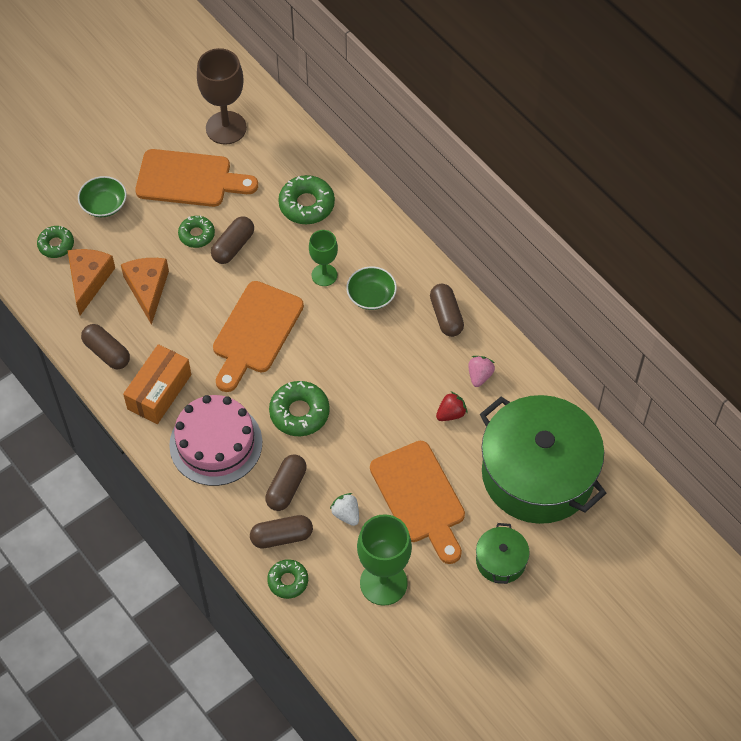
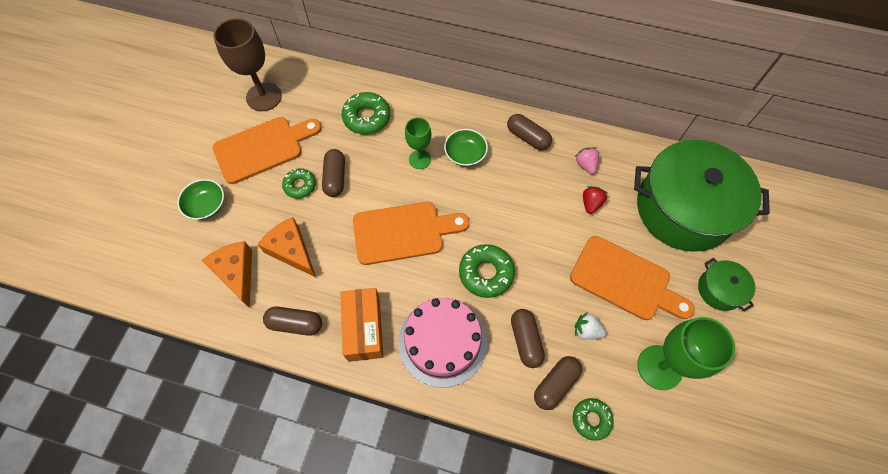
camera: 35 degrees left, 5 degrees up
(56, 245) = (187, 261): green donut -> none
(255, 332) = (403, 232): orange cutting board -> orange cutting board turned 90 degrees counterclockwise

